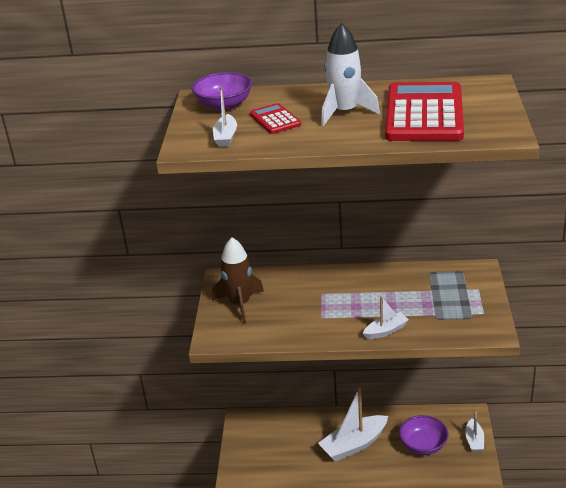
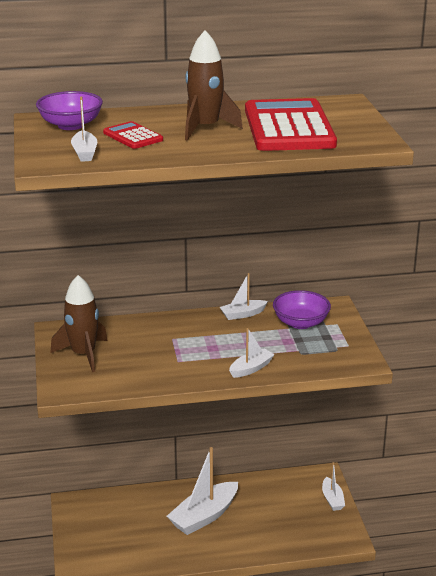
camera: 15 degrees left, 5 degrees down
(344, 112) = (205, 128): white rocket -> brown rocket
(391, 272) = (243, 314): none -> white boat
(423, 445) = (279, 509): purple bowl -> purple bowl (300, 323)

